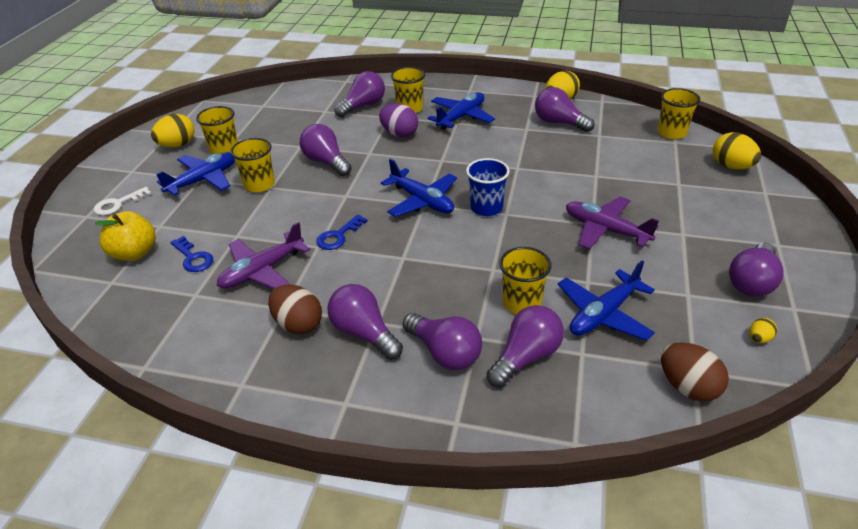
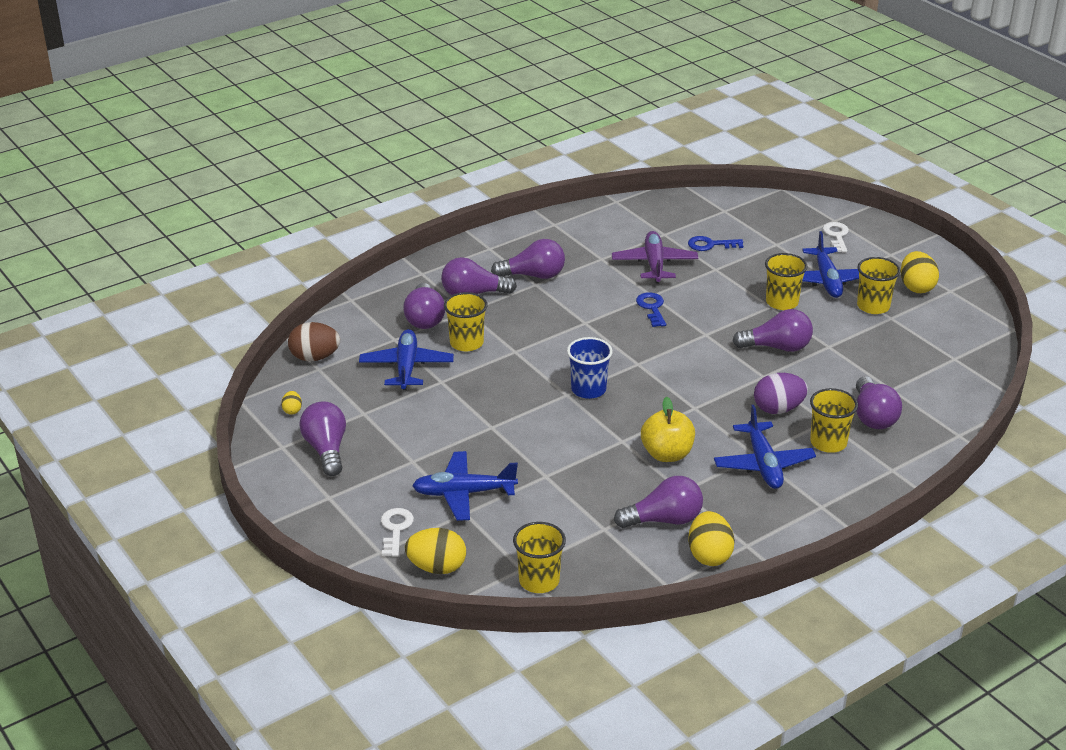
camera: 130 degrees right, 5 degrees down
(135, 253) = (749, 226): yellow apple -> yellow apple (667, 454)
(298, 324) = (577, 258): brown egg -> none
(422, 201) = (644, 365): blue plane -> blue plane (464, 493)
(605, 230) = (475, 427): purple plane -> none
(741, 198) = (395, 529): none -> white key

